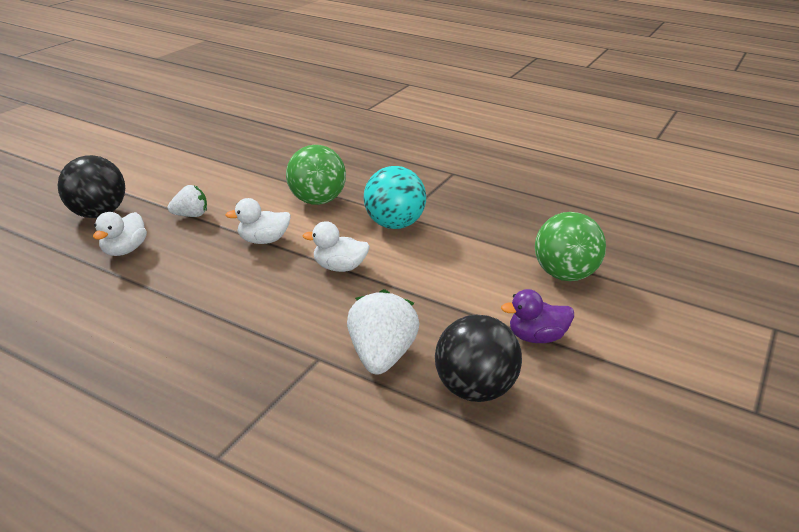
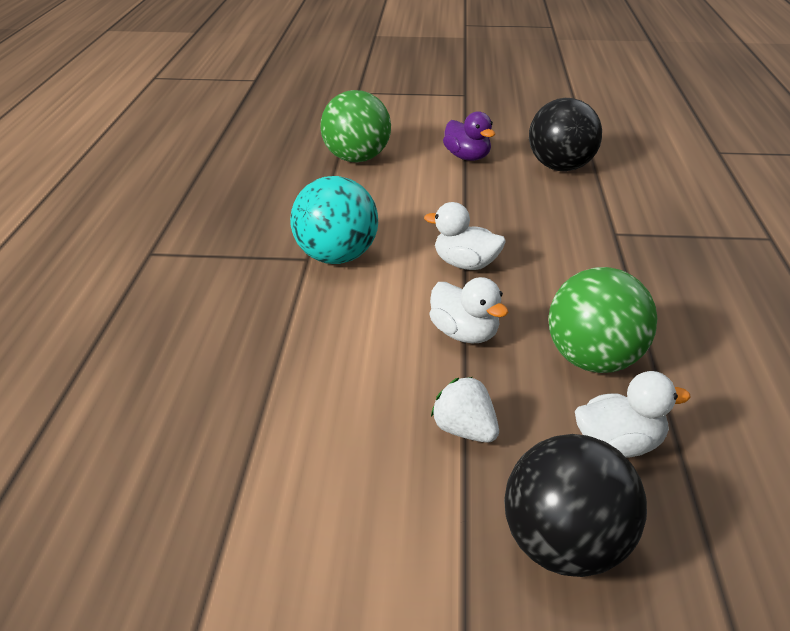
camera: 115 degrees left, 0 degrees up
(317, 201) = (318, 331): green ball -> green ball (595, 362)
(339, 267) = (466, 265): white duck -> white duck turned 135 degrees clockwise
(381, 356) = (574, 208): white strawberry -> none

